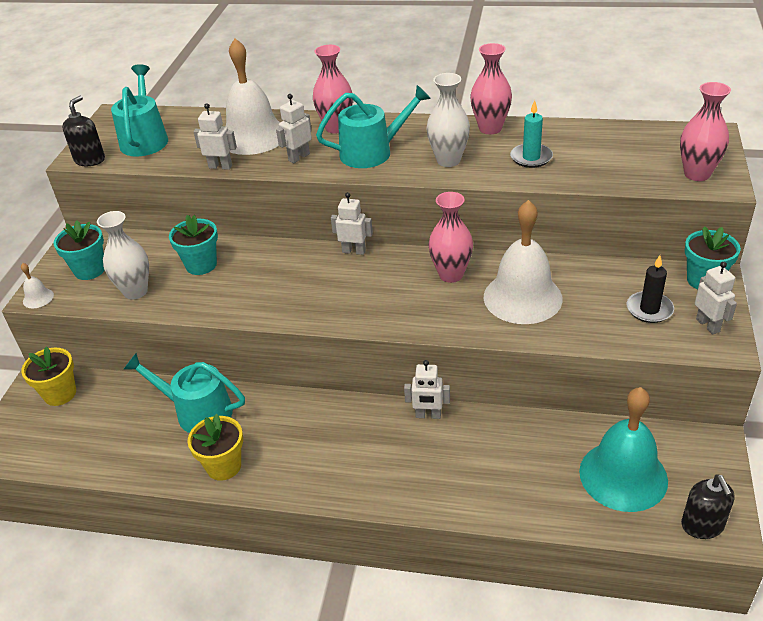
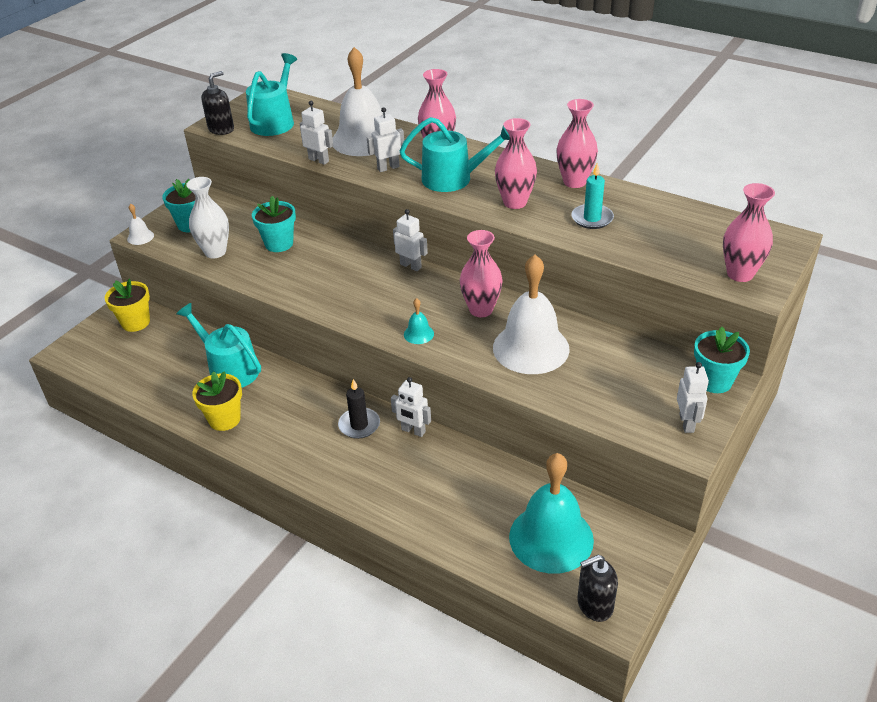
camera: 20 degrees right, 0 degrees up
(406, 315) = (418, 334): none -> turquoise bell
(448, 160) = (515, 202): white vase -> pink vase
(649, 309) = (641, 392): black candle -> black candle (359, 425)
(702, 525) = (594, 605): black soap dispenser -> black soap dispenser turned 60 degrees clockwise

